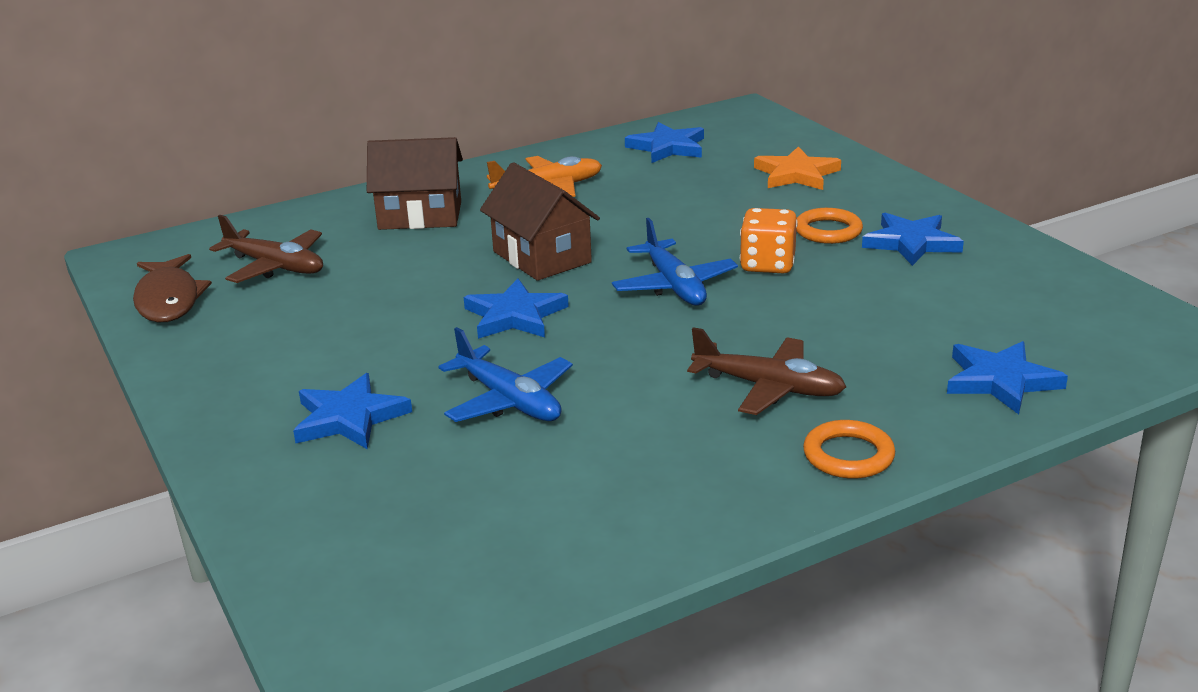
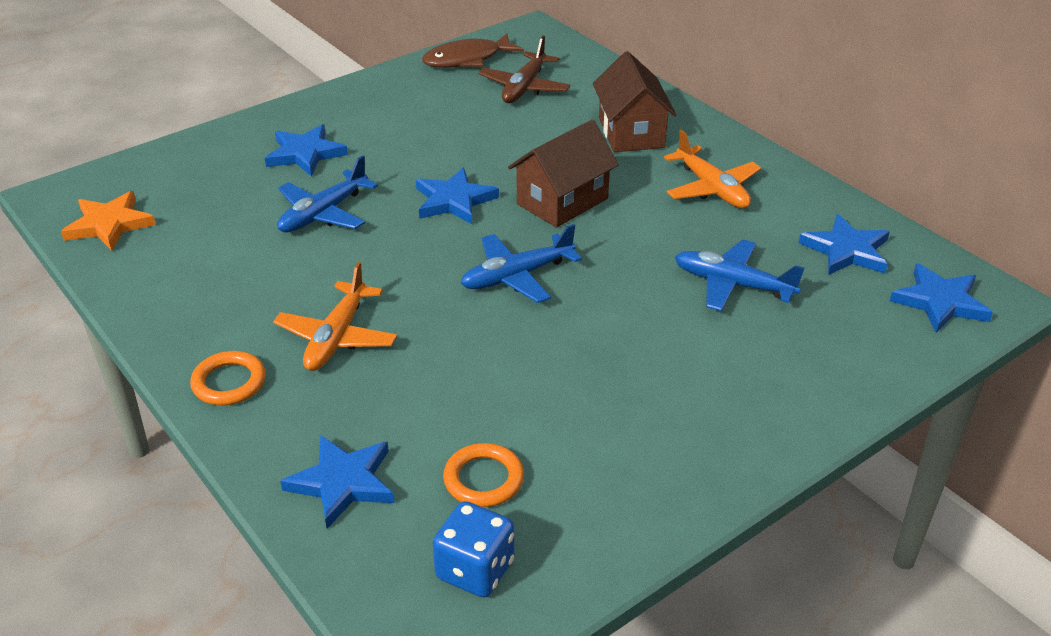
camera: 80 degrees right, 10 degrees up
(708, 193) = (732, 284): none -> blue plane
(767, 264) = (569, 330): orange dice -> none
(769, 387) = (336, 337): brown plane -> orange plane
(796, 174) = (806, 344): orange star -> orange star (109, 224)
(828, 231) = (658, 369): orange ring -> orange ring (483, 479)
(911, 243) = (642, 432): blue star -> blue star (940, 302)
(1093, 318) = (475, 570): none -> blue dice

